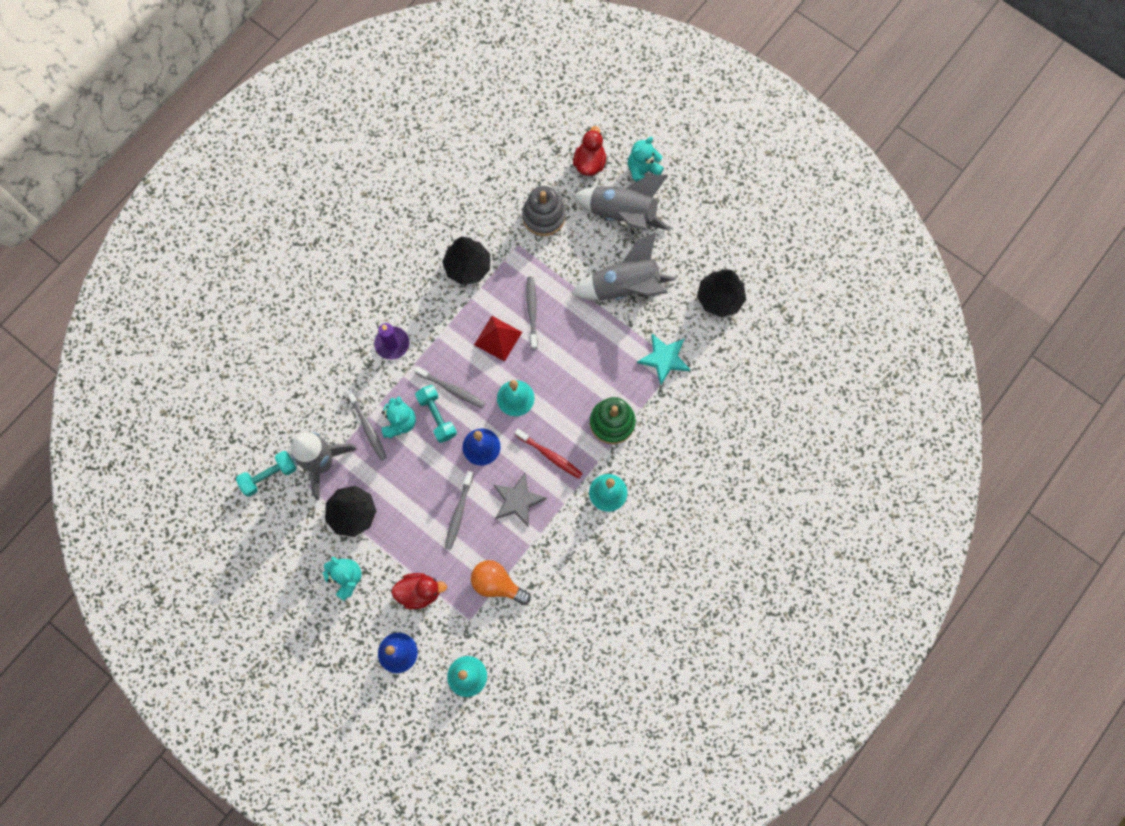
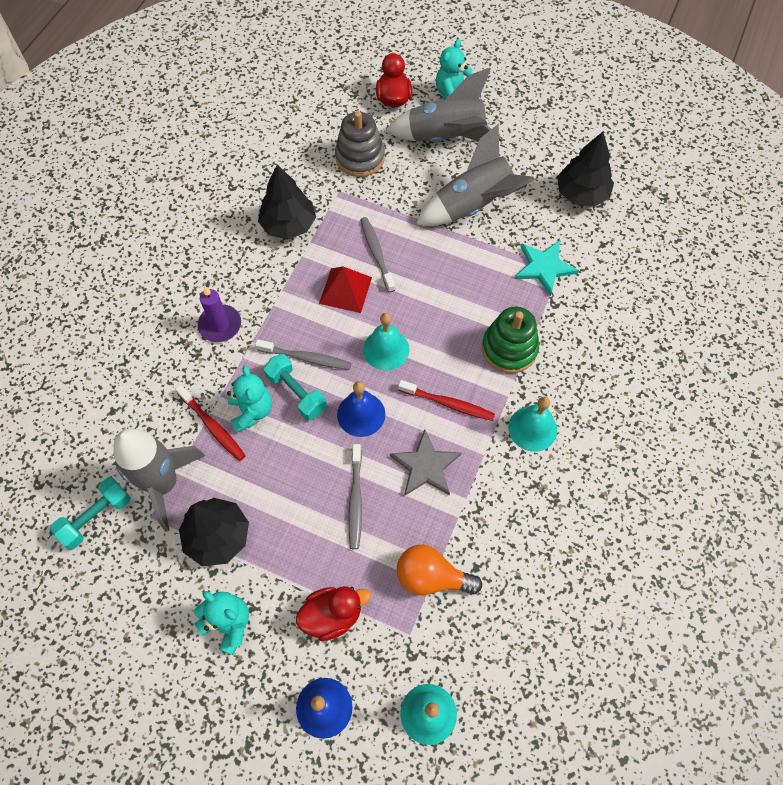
camera: 15 degrees left, 10 degrees down
(367, 427) = (212, 426): grey toothbrush -> red toothbrush

